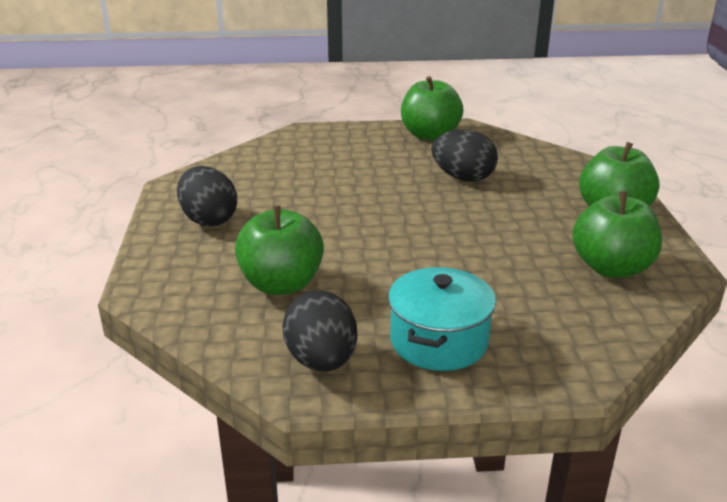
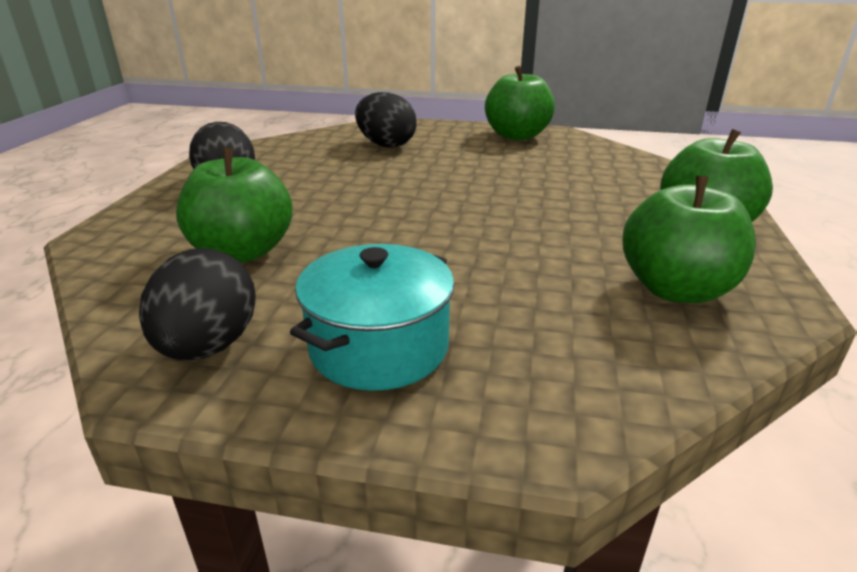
camera: 15 degrees right, 0 degrees up
(463, 178) = (530, 174): black egg -> black egg (386, 145)

